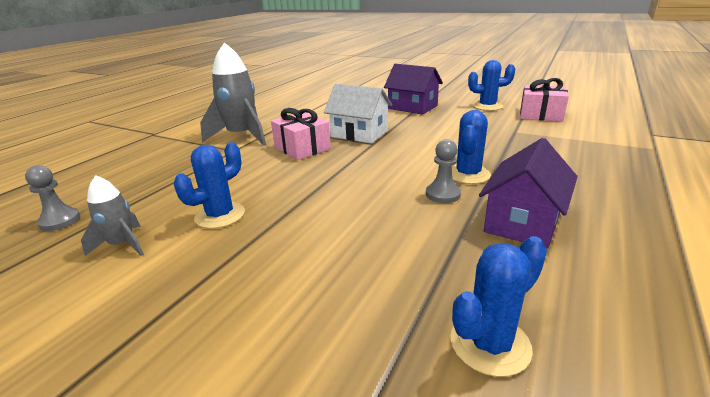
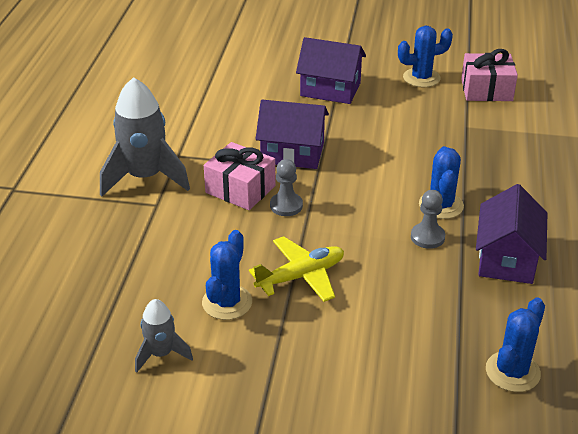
camera: 20 degrees left, 10 degrees up
(60, 221) = (58, 341): grey pawn -> grey pawn (286, 206)
(301, 206) = (301, 276): none -> yellow plane
(359, 134) = (292, 153): white house -> purple house

